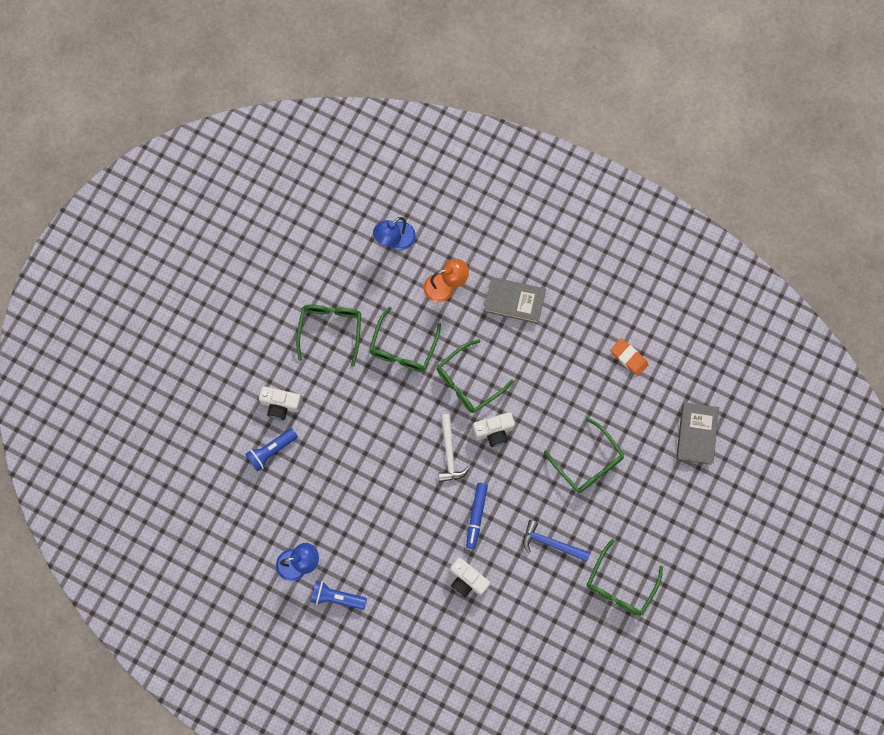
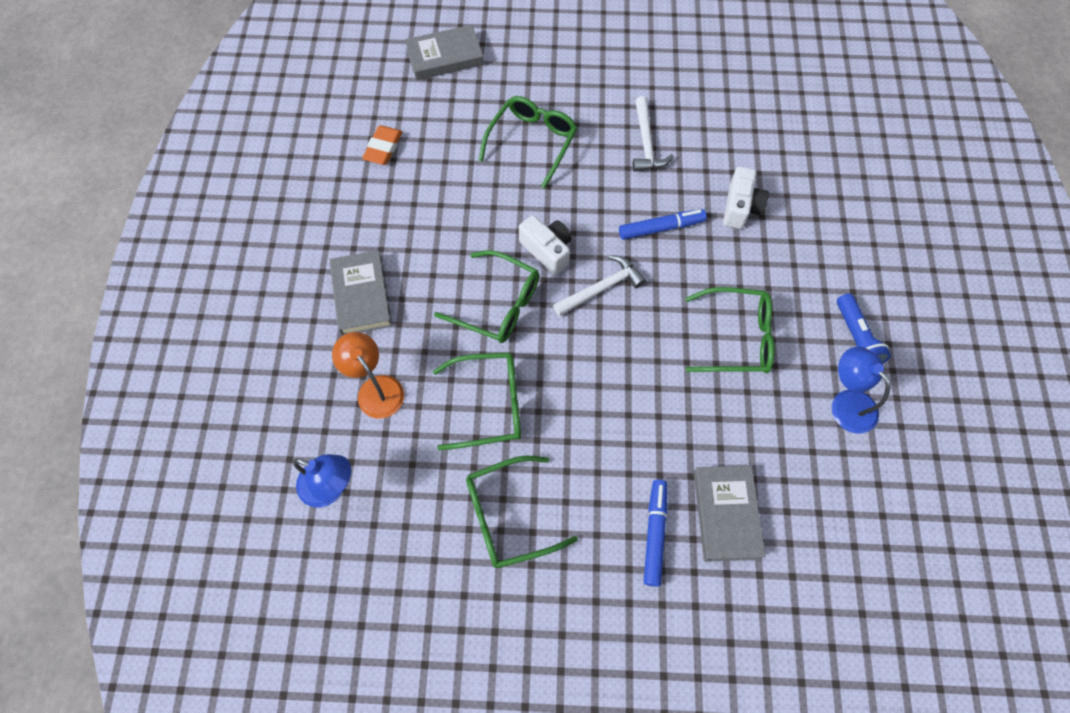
camera: 115 degrees left, 10 degrees down
(271, 451) = (726, 514): blue flashlight -> grey book
(281, 405) = (654, 534): white camera -> blue marker
(551, 543) = (646, 143): blue hammer -> white hammer
(620, 585) = (651, 66): green glasses -> green glasses (736, 338)

